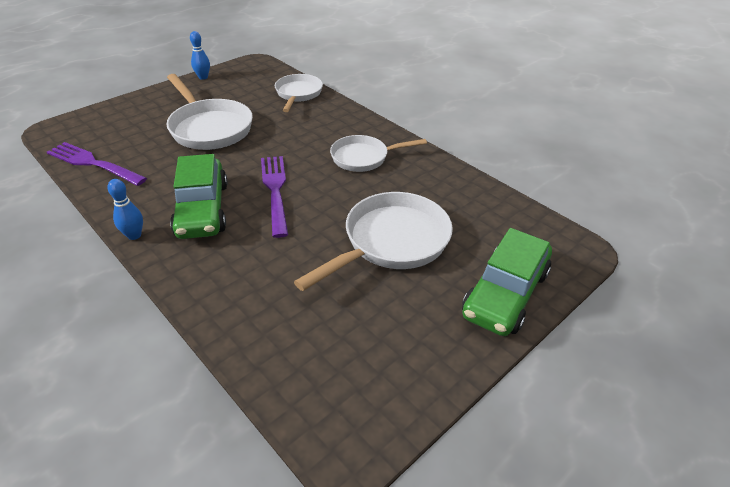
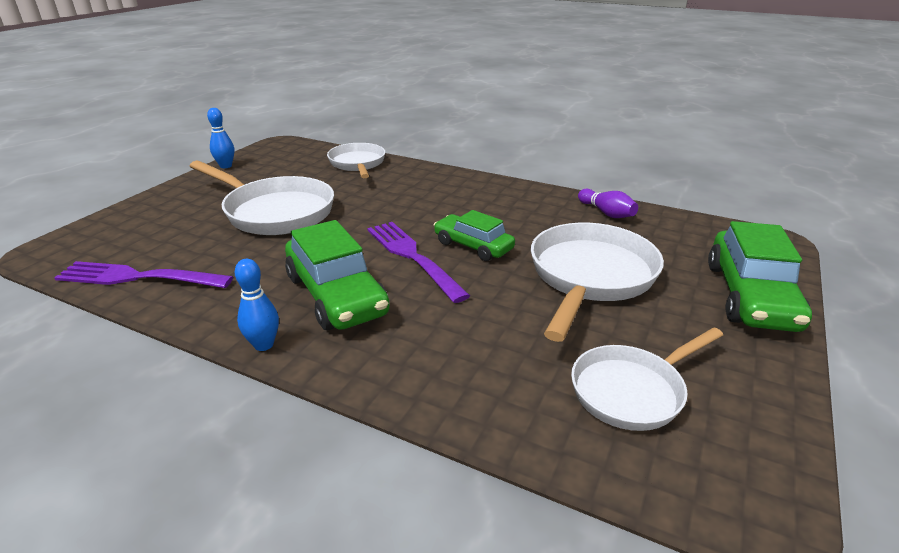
camera: 20 degrees left, 10 degrees down
(326, 192) = (473, 246): none -> green car
(363, 157) = (485, 207): white pan -> white pan (632, 391)
(458, 186) = (606, 213): none -> purple bowling pin

